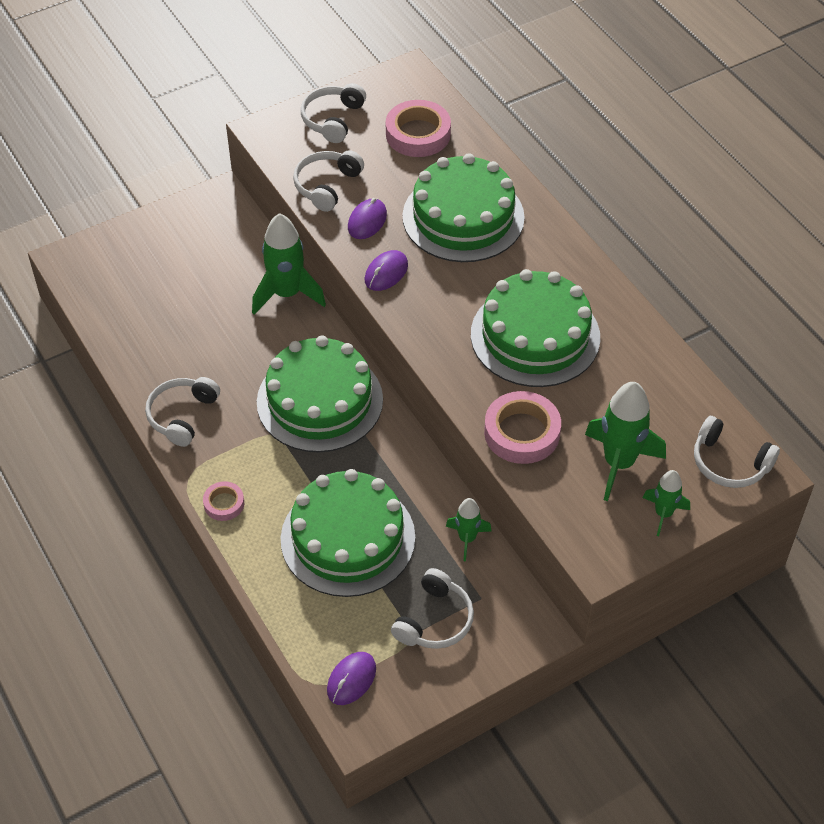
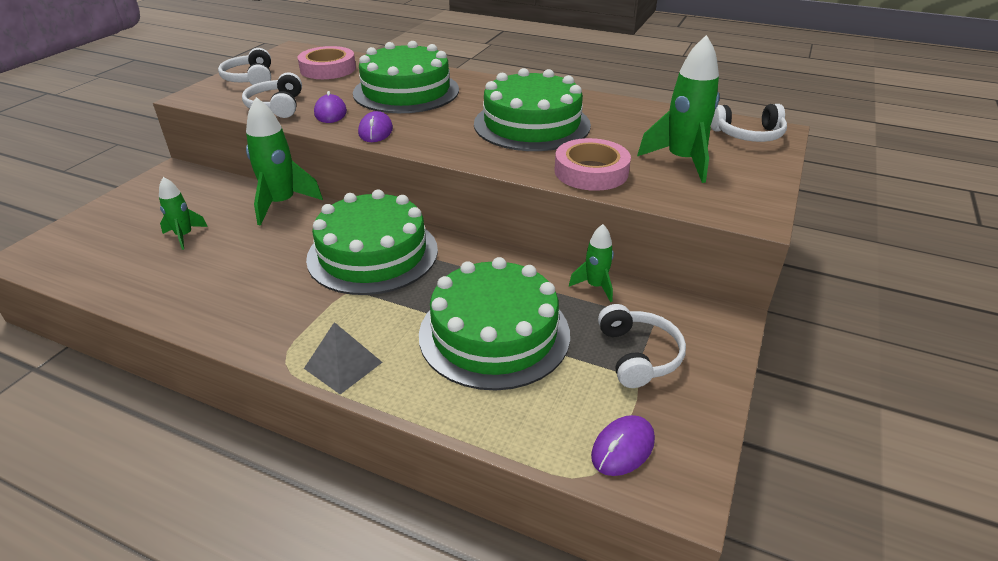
camera: 35 degrees left, 15 degrees down
(182, 415) = (239, 317): white headphones -> none
(224, 503) = (343, 365): pink tape -> grey pyramid
(351, 679) = (622, 448): purple mouse -> purple mouse turned 45 degrees clockwise
(663, 514) = (751, 173): green rocket -> green rocket (184, 236)

